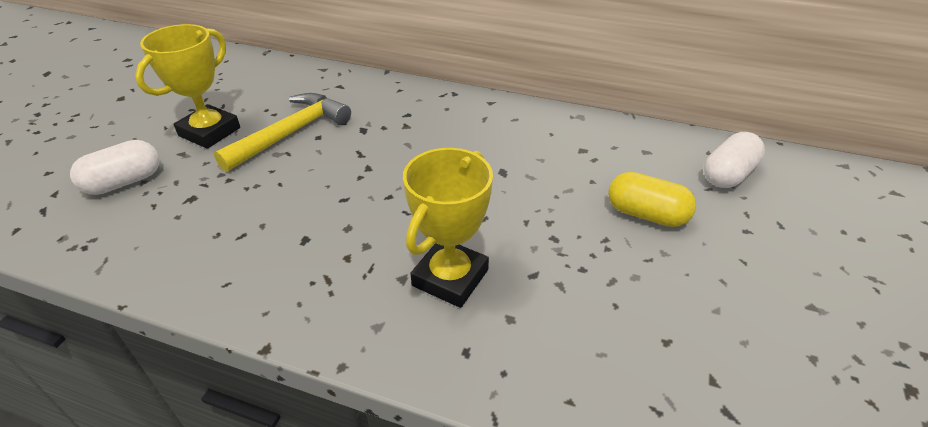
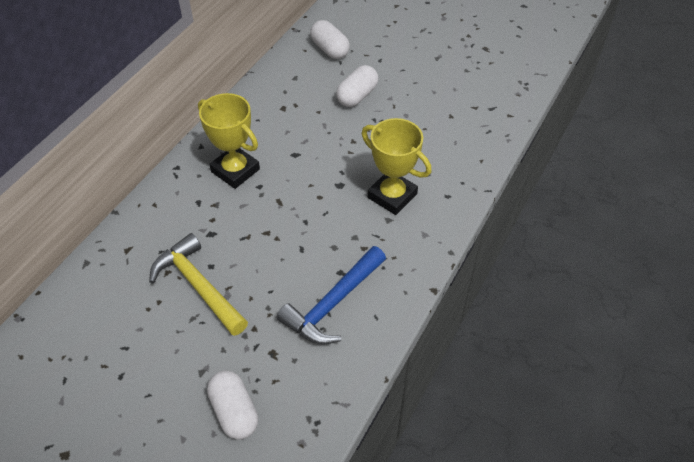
camera: 80 degrees left, 10 degrees up
(209, 132) = (172, 353): yellow trophy -> yellow trophy (235, 170)
(253, 238) = (333, 304): none -> blue hammer
(646, 214) = (357, 96): yellow capsule -> white capsule

